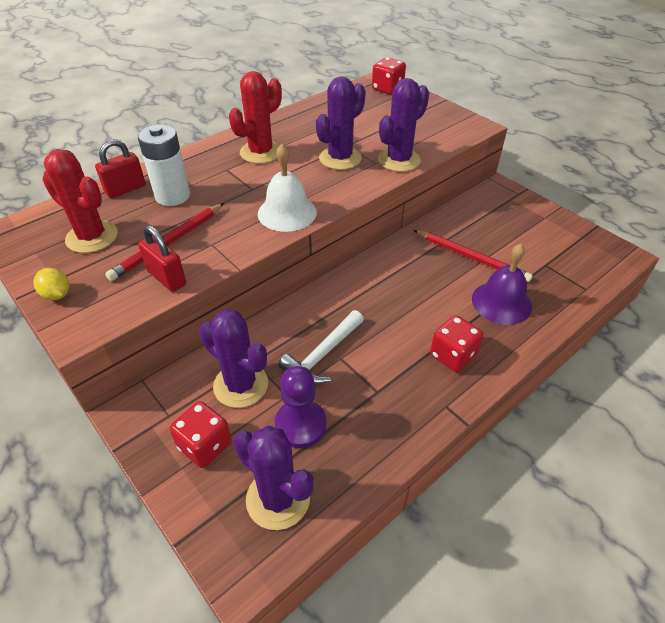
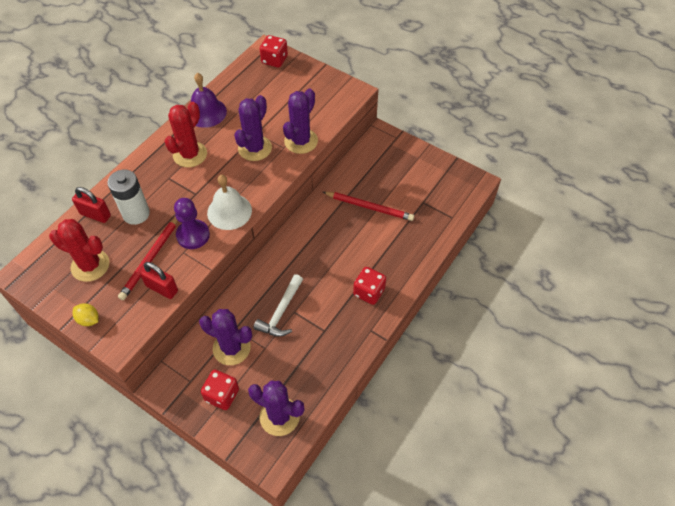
camera: 15 degrees left, 10 degrees up
(125, 189) = (95, 215): red padlock -> red padlock turned 75 degrees clockwise
(300, 425) = (280, 366): purple pawn -> purple pawn (193, 235)
(501, 302) = (395, 242): purple bell -> purple bell (206, 112)

